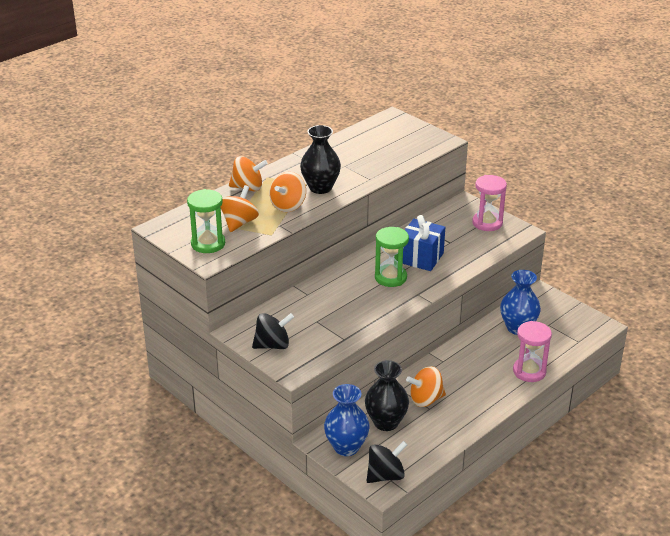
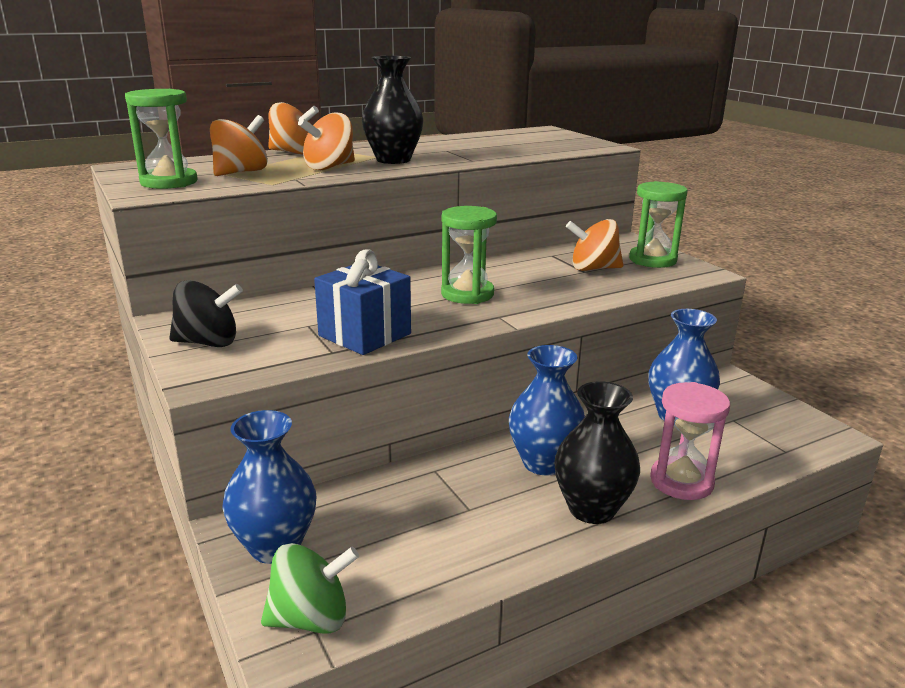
camera: 15 degrees right, 10 degrees down
(385, 475) = (311, 618): black spinning top -> green spinning top
(386, 422) = (376, 517): black vase -> black vase (591, 509)
(421, 258) = (529, 280): blue gift -> blue gift (364, 335)
(425, 399) = (469, 493): orange spinning top -> orange spinning top (593, 269)
(456, 374) = (543, 463): none -> blue vase
(487, 223) = (652, 260): pink hourglass -> green hourglass

